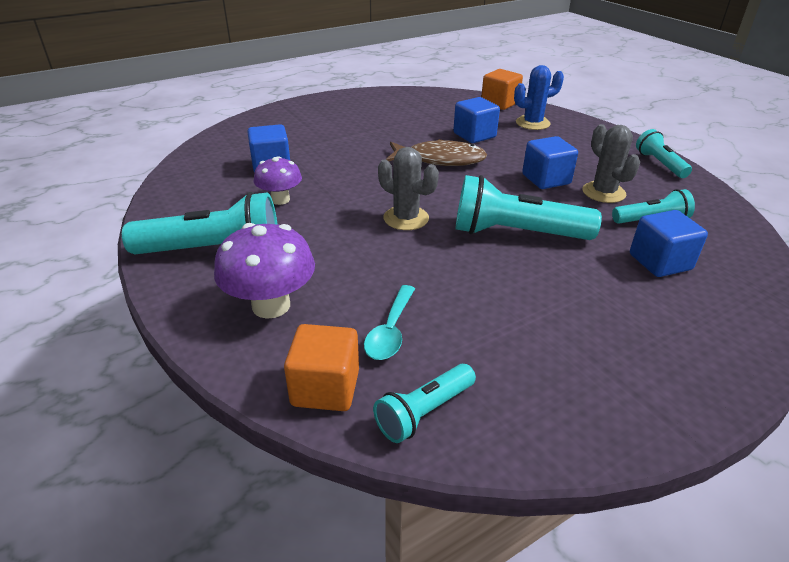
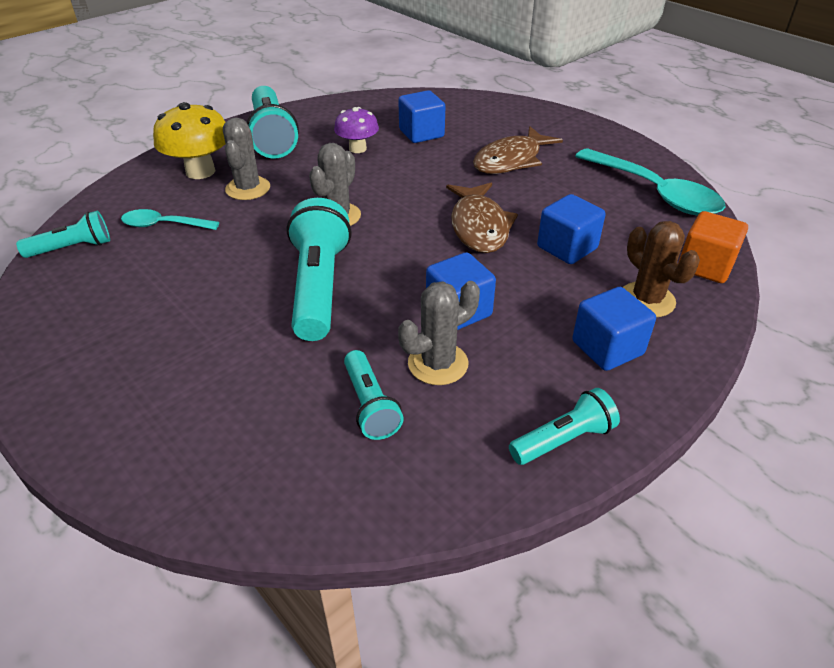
camera: 80 degrees right, 5 degrees up
(271, 305) = (200, 171): purple mushroom -> yellow mushroom
(325, 388) = (107, 206): orange cube -> none
(331, 269) = (248, 188): none -> grey cactus
(345, 136) = (511, 160): none -> brown fish
(414, 100) = (655, 193): none -> turquoise spoon
(424, 412) = (72, 248): turquoise flashlight -> turquoise flashlight turned 120 degrees clockwise
(532, 123) = (647, 300): blue cactus -> brown cactus
(660, 262) = (268, 401): blue cube -> blue cube (607, 348)

